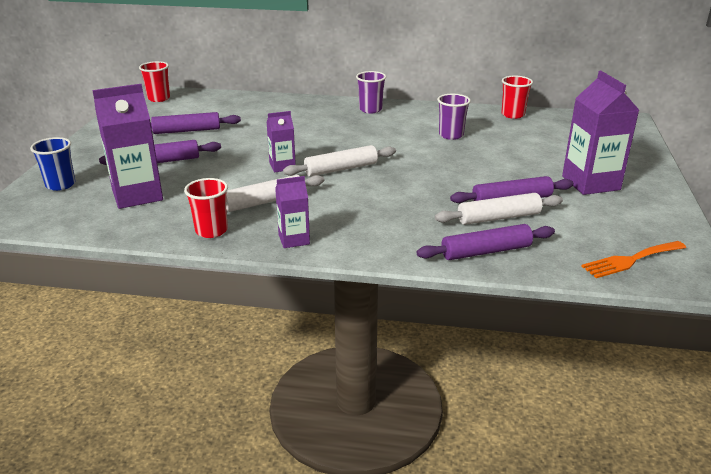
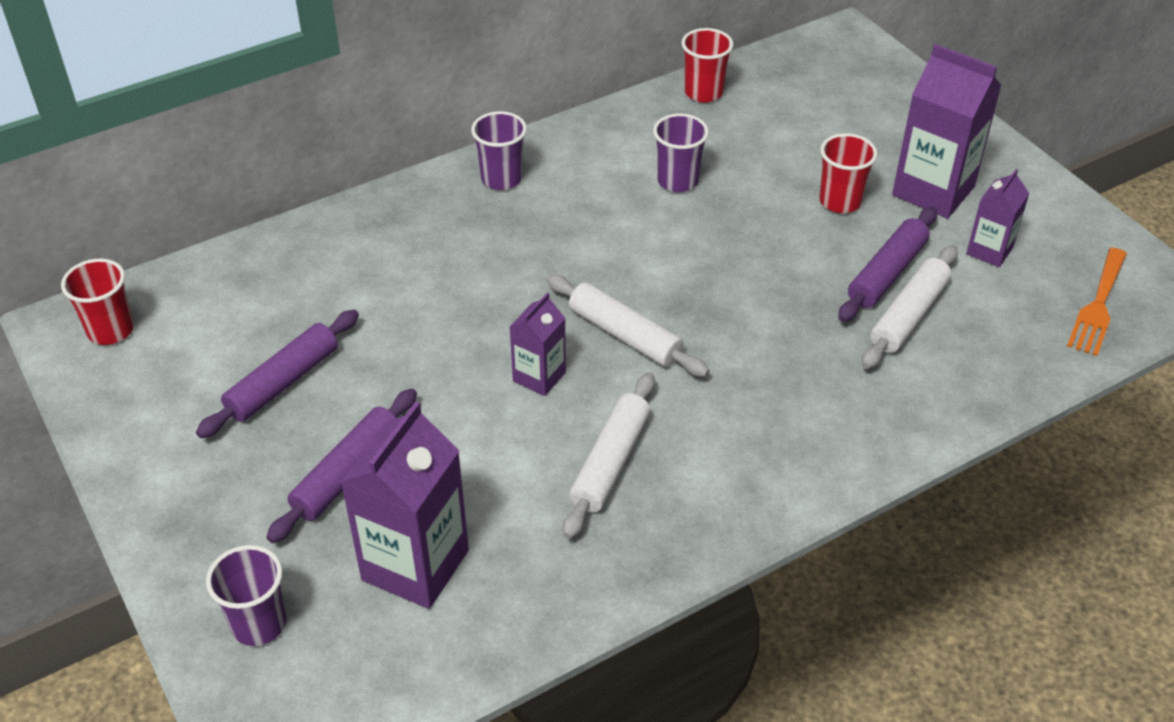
camera: 40 degrees left, 15 degrees up
(60, 185) = (259, 624): blue cup -> purple cup
(211, 231) = (617, 561): red cup -> red cup (840, 201)
(294, 239) = (737, 506): purple carton -> purple carton (989, 251)
(341, 169) = (625, 335): white rolling pin -> white rolling pin turned 75 degrees counterclockwise
(486, 251) = (959, 383): purple rolling pin -> none

